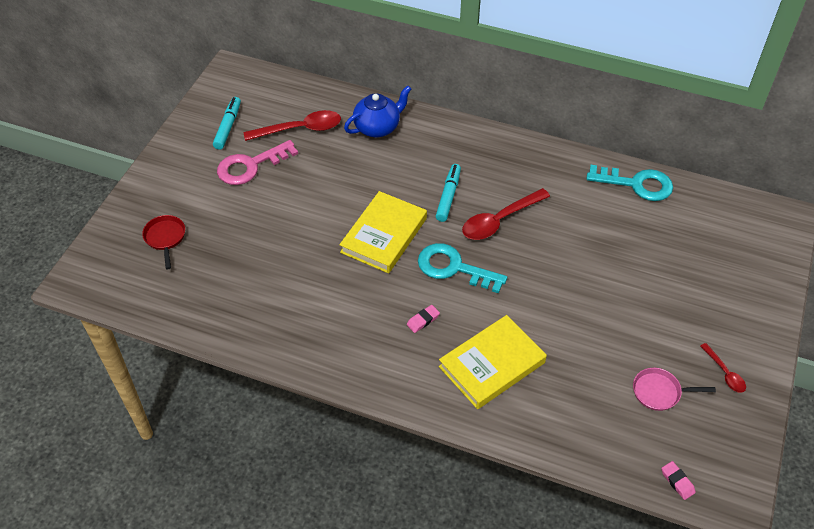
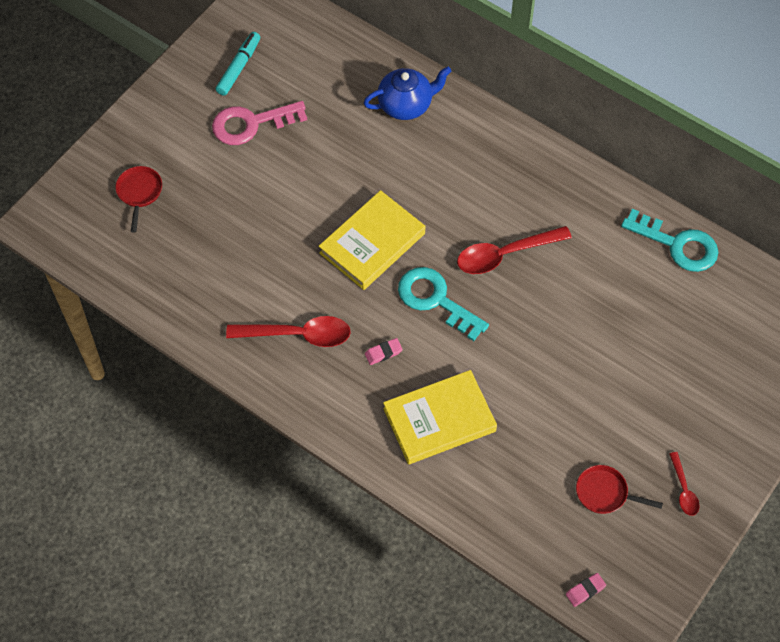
camera: 15 degrees right, 10 degrees up
(300, 129) = (318, 88): red spoon -> red spoon (297, 335)
(448, 196) = (458, 211): turquoise marker -> none
(659, 392) = (605, 493): pink pan -> red pan
(677, 481) = (585, 591): pink eraser -> pink eraser turned 75 degrees clockwise

